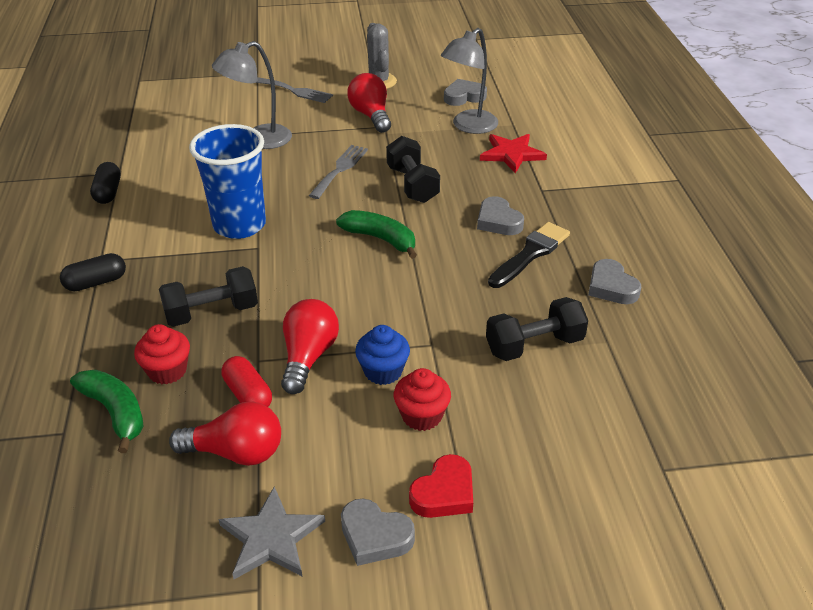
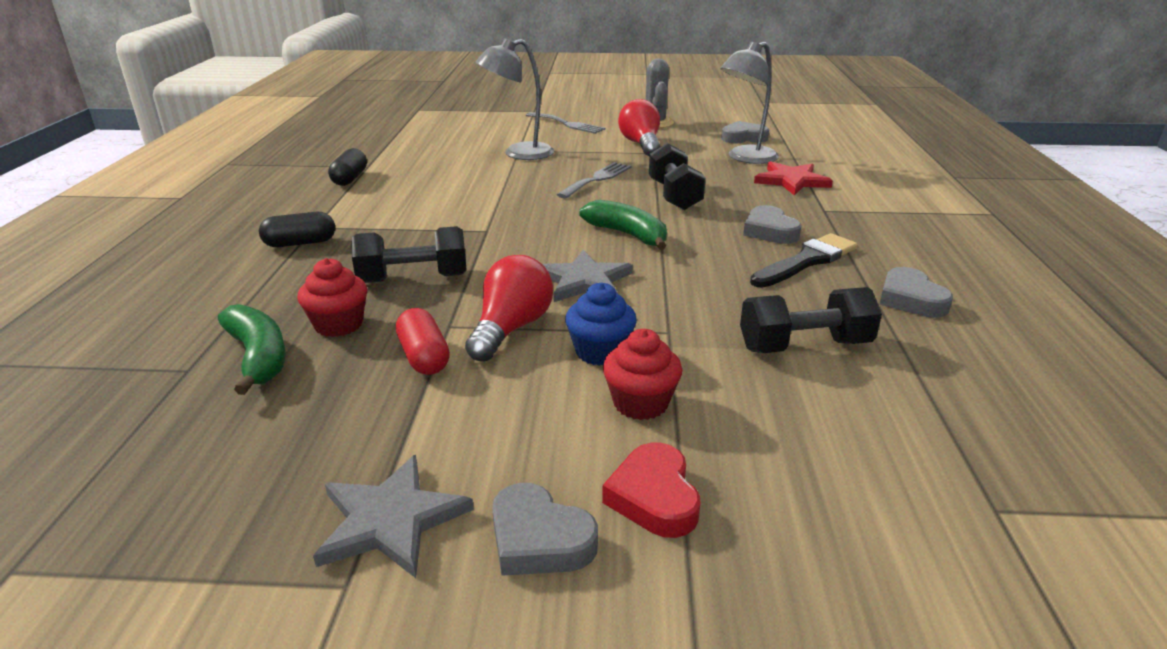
camera: 10 degrees right, 10 degrees down
(236, 452) = (384, 414): red light bulb -> none
(239, 225) = (474, 212): blue cup -> none
(355, 298) = (584, 281): none -> grey star
(444, 493) = (654, 497): red heart -> red heart turned 120 degrees clockwise

